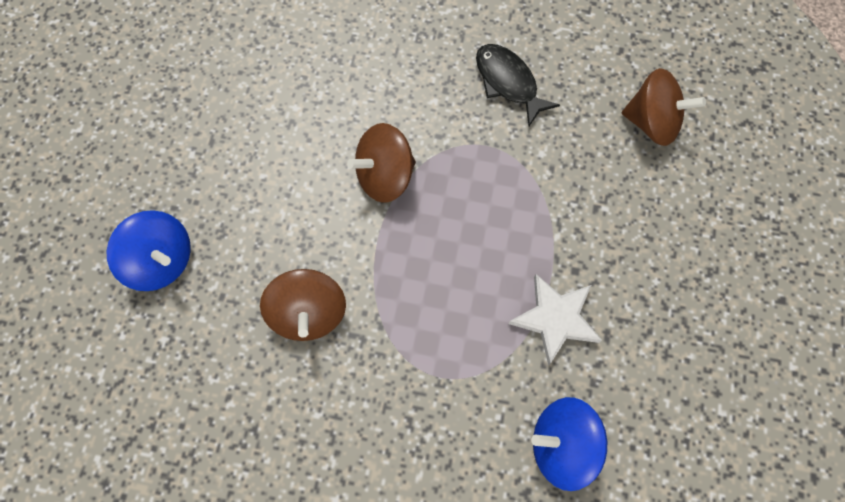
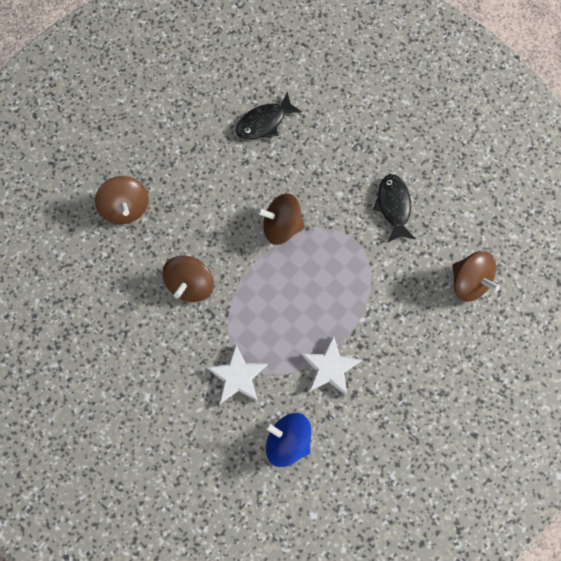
camera: 30 degrees right, 5 degrees up
(161, 261) = (126, 207): blue spinning top -> brown spinning top
(287, 64) = (264, 122): none -> black fish
(444, 400) = (237, 376): none -> white star

